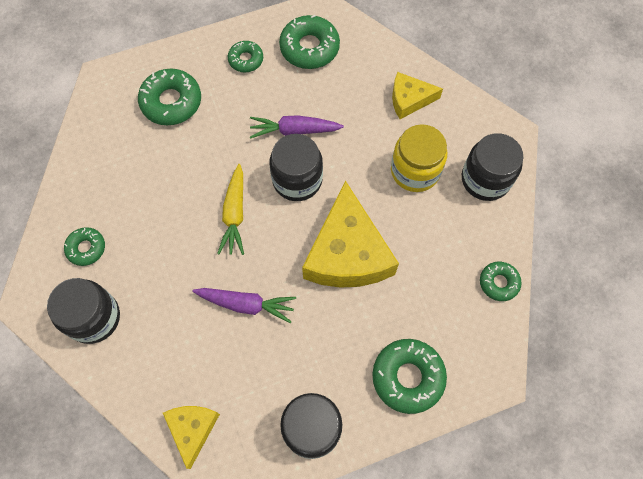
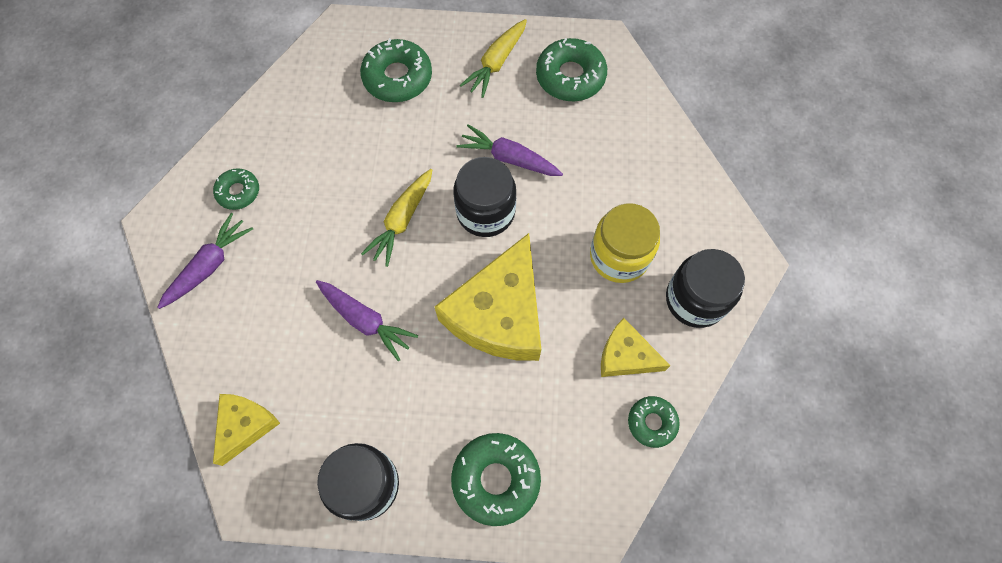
camera: 25 degrees right, 0 degrees up
(94, 317) = (209, 265): black jar -> purple carrot
(246, 60) = (496, 63): green donut -> yellow carrot
(409, 99) = (652, 175): yellow cheese -> yellow cheese (625, 356)

